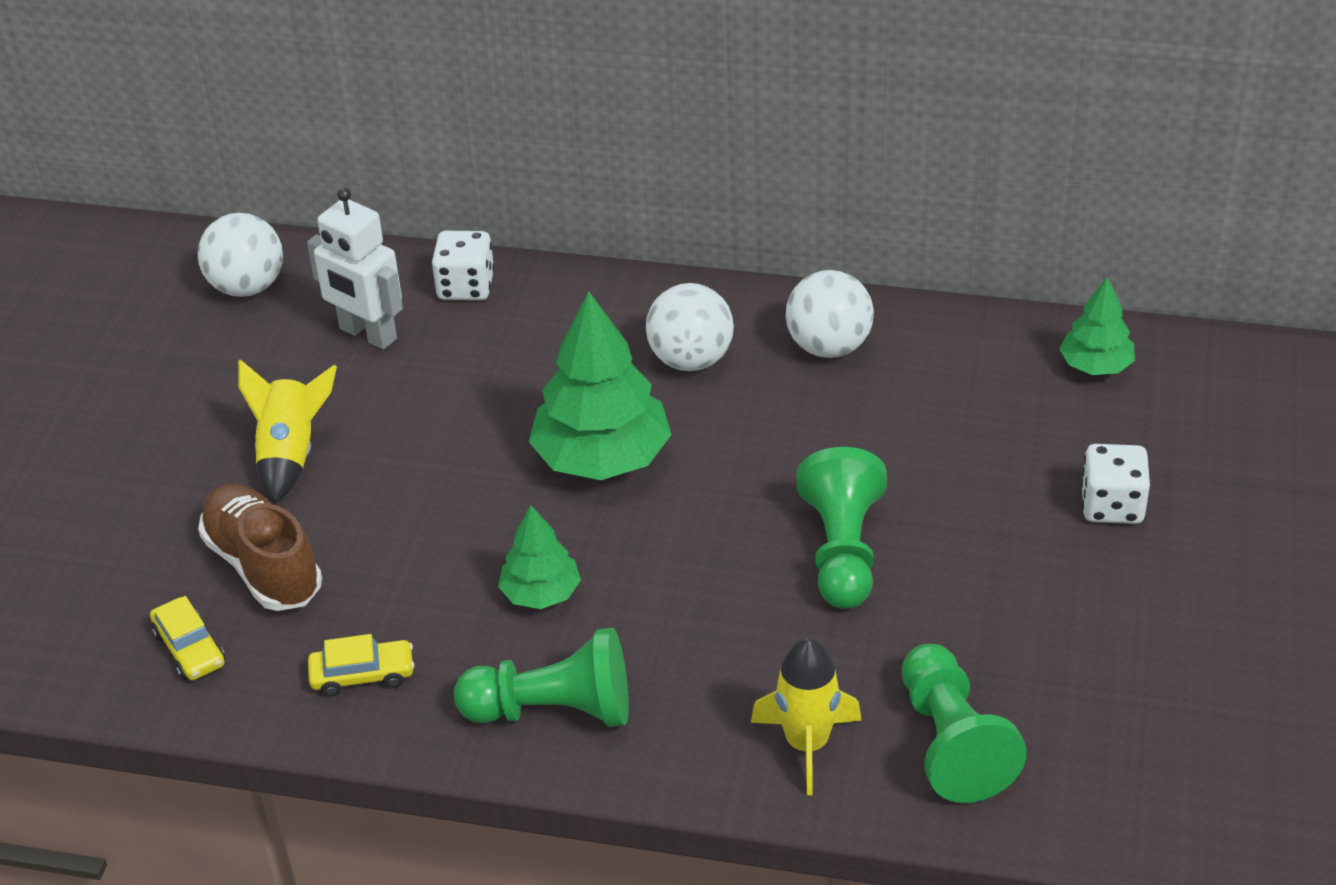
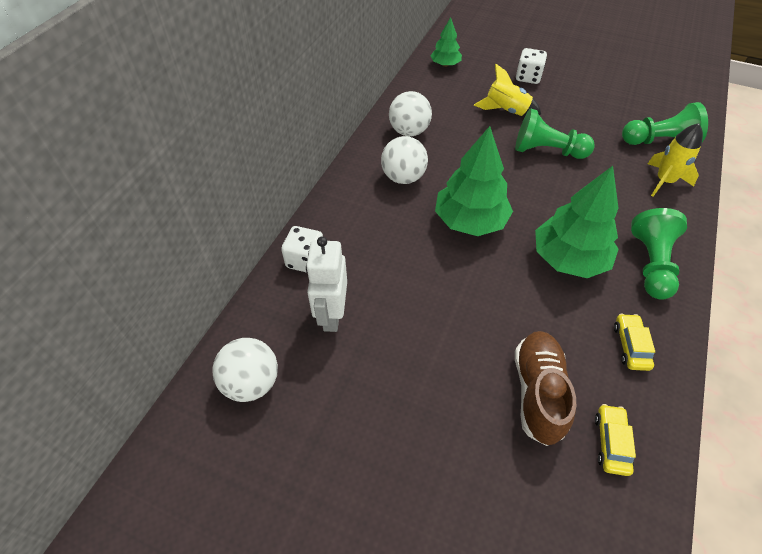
camera: 80 degrees left, 10 degrees up
(190, 648) = (611, 442): yellow car -> yellow car turned 60 degrees counterclockwise
(264, 566) = (538, 392): brown shoe -> brown shoe turned 120 degrees clockwise
(290, 454) = (436, 368): yellow rocket -> yellow rocket (506, 111)
(367, 334) = (331, 315): white robot -> white robot turned 135 degrees clockwise
(541, 593) = (569, 259): green tree -> green tree, size x1.82

